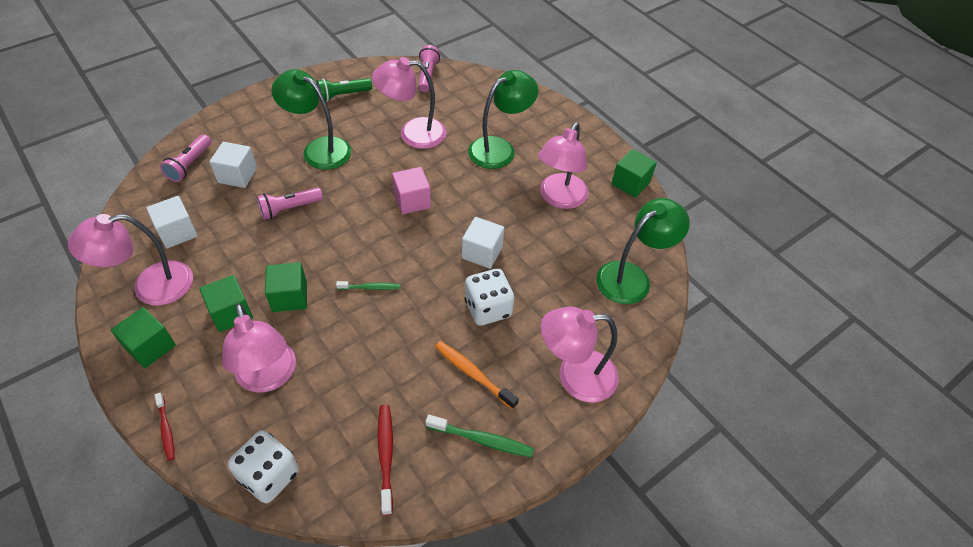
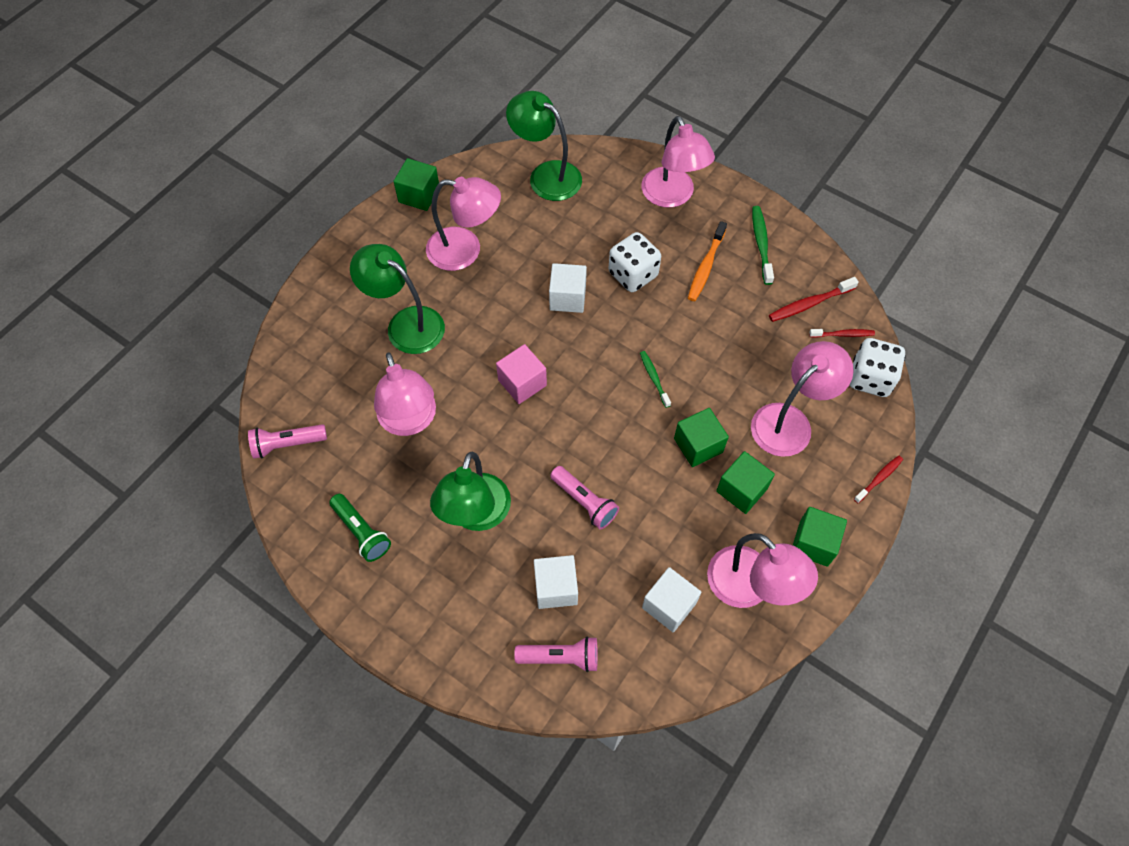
camera: 105 degrees left, 10 degrees up
(333, 472) = (842, 334): none -> red toothbrush

